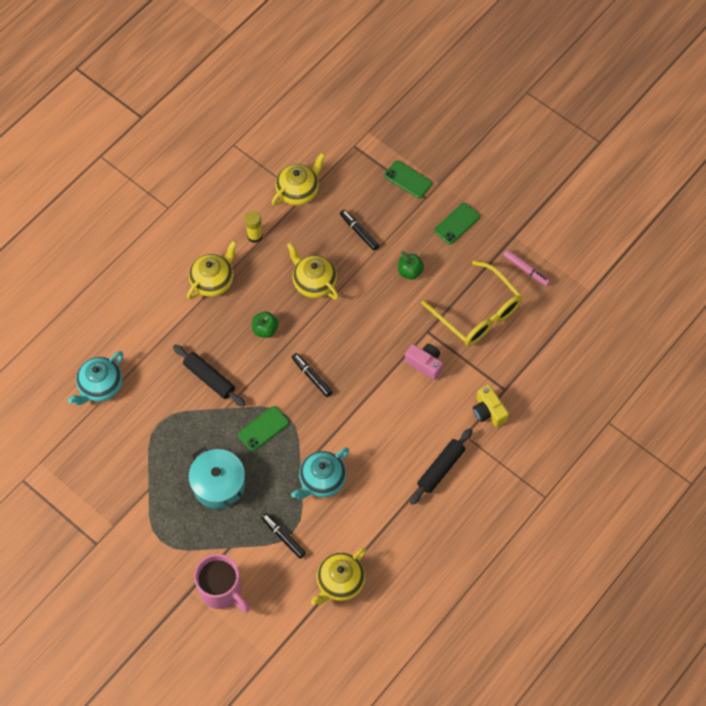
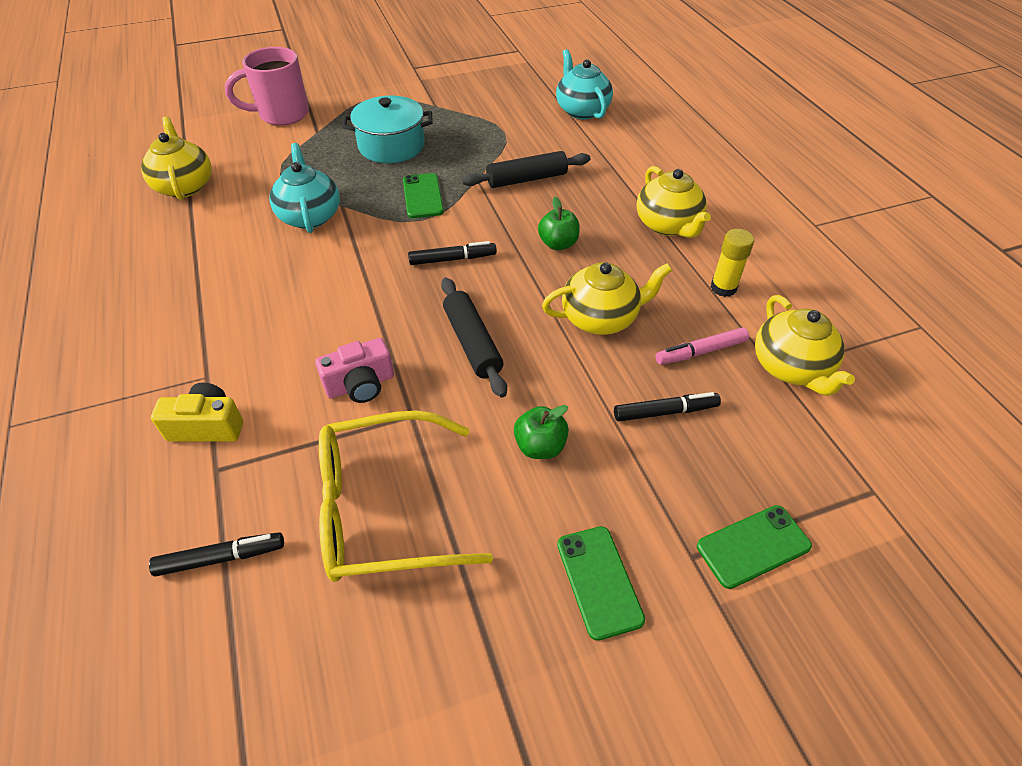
camera: 120 degrees right, 15 degrees down
(283, 537) = (283, 167): black marker -> black marker (220, 558)
(441, 469) = (195, 326): black rolling pin -> black rolling pin (472, 343)
(526, 270) = (405, 659): pink marker -> pink marker (701, 352)

